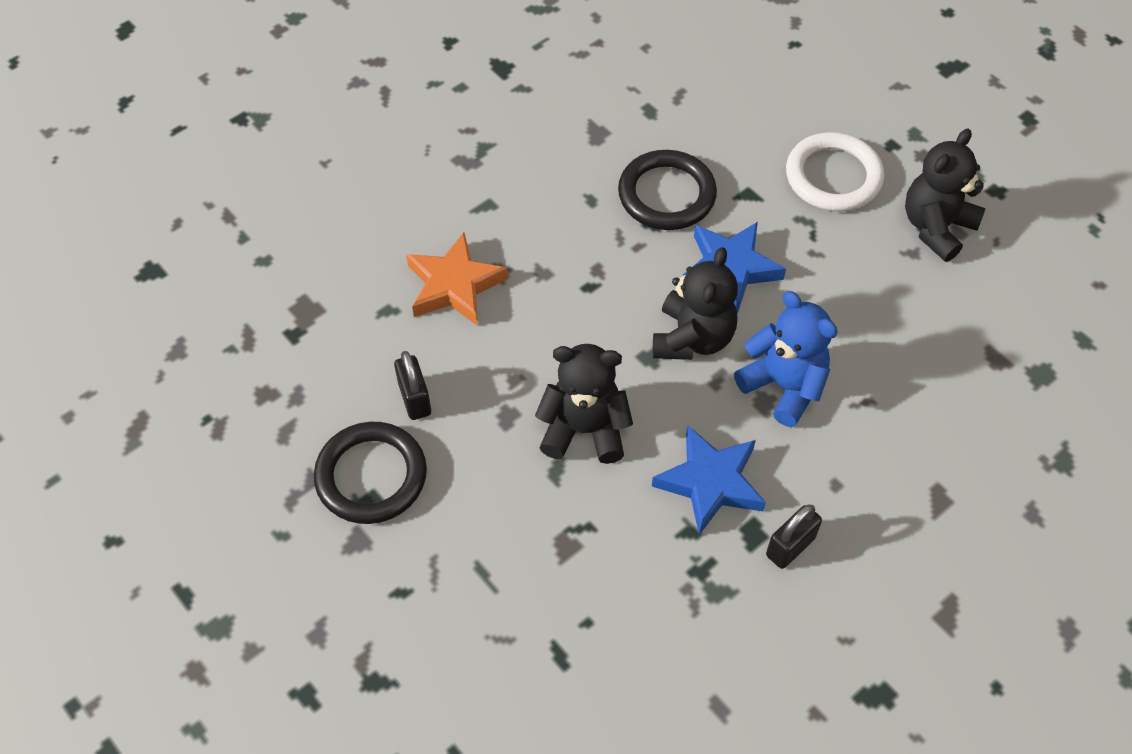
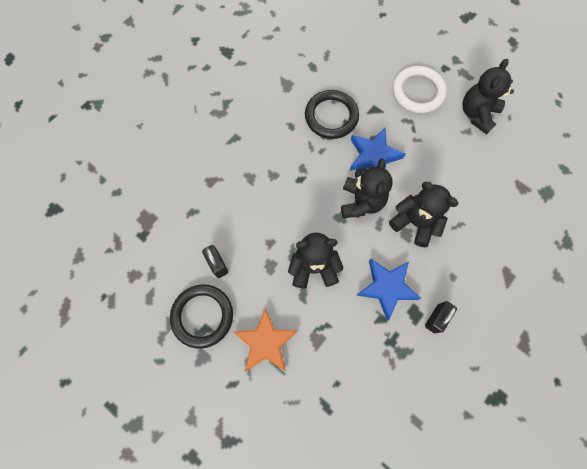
camera: 10 degrees left, 15 degrees up
(454, 285) = (226, 190): orange star -> orange star (266, 342)
(783, 386) = (415, 222): blue teddy bear -> black teddy bear

